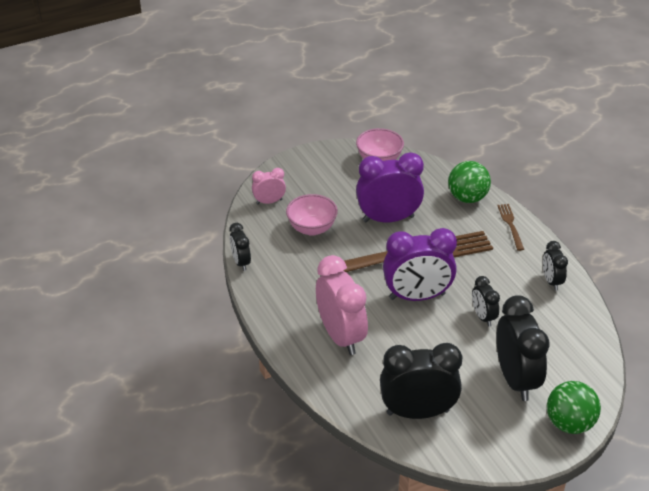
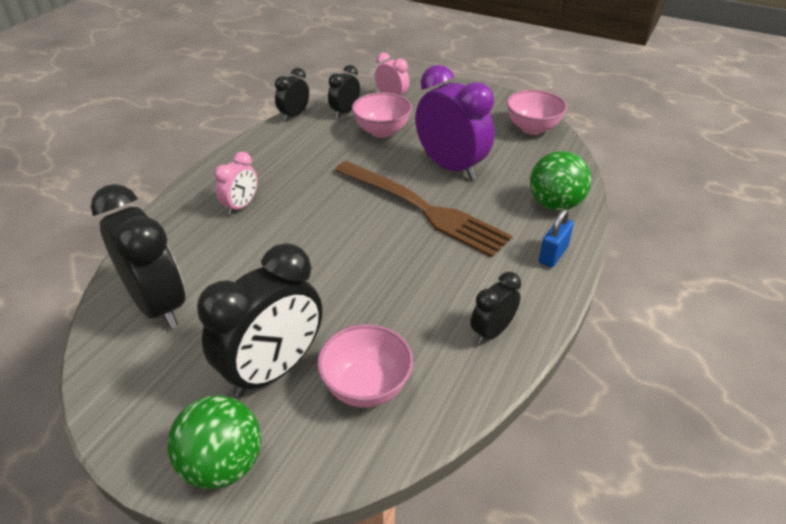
camera: 55 degrees right, 0 degrees up
(340, 336) = (241, 206): pink clock -> pink clock, size x0.52
(417, 296) = (350, 232): purple clock -> none
(483, 317) = (364, 295): black clock -> black clock (345, 112)
(510, 225) = (553, 255): brown fork -> blue padlock
(555, 347) = (366, 387): none -> pink bowl

